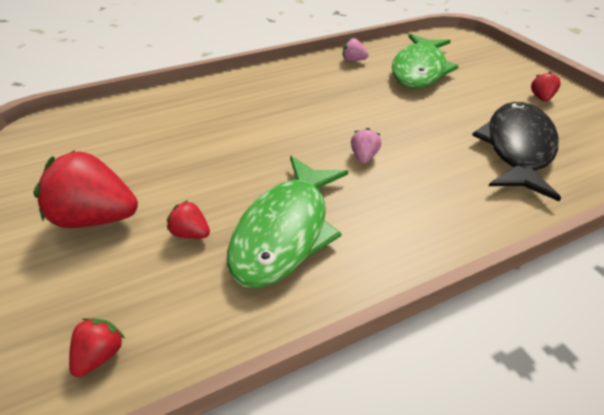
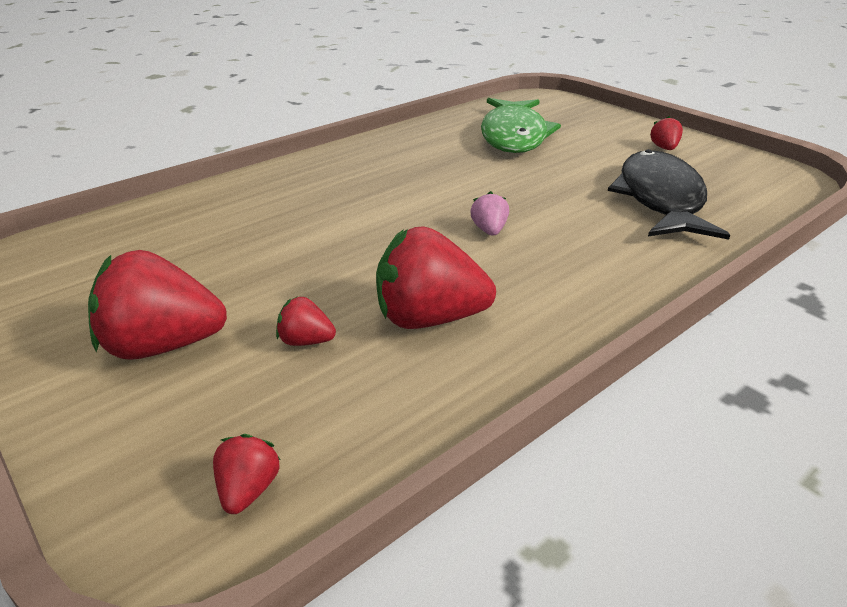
camera: 15 degrees left, 10 degrees down
(285, 230) = (429, 318): green fish -> red strawberry
(353, 60) = (428, 134): pink strawberry -> none

